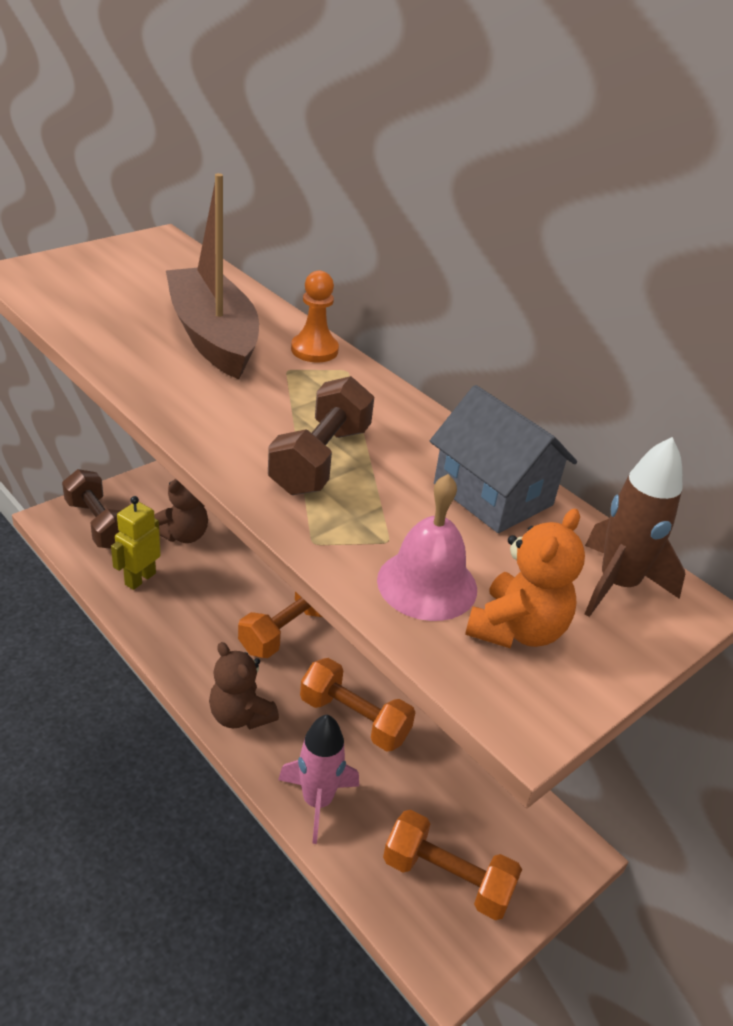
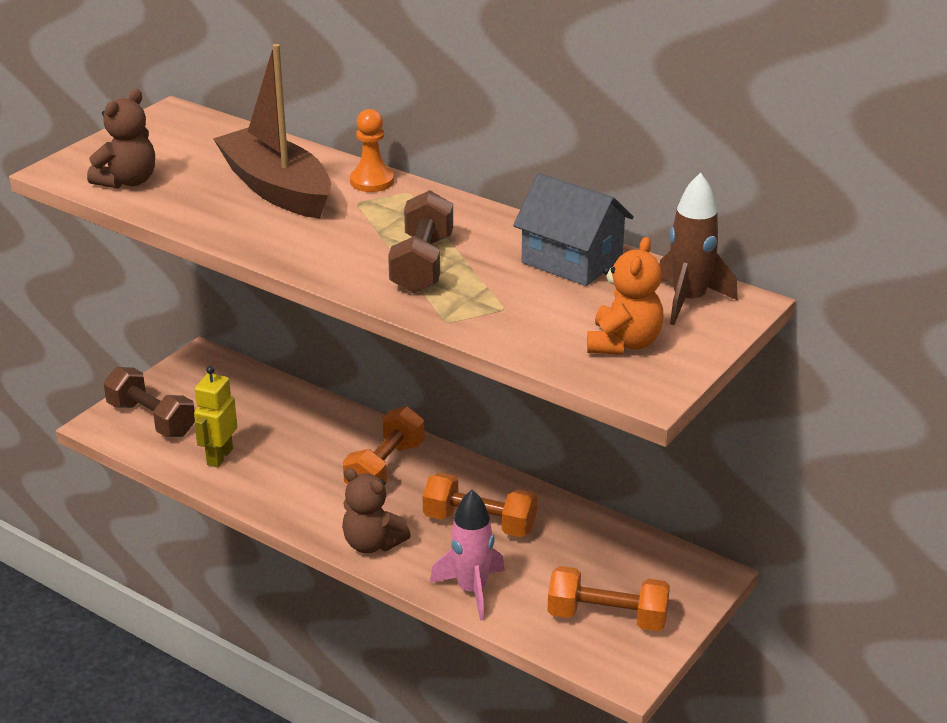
camera: 10 degrees left, 5 degrees down
(184, 535) = (243, 410): brown teddy bear -> brown teddy bear (128, 181)
(427, 584) = (545, 329): pink bell -> none

